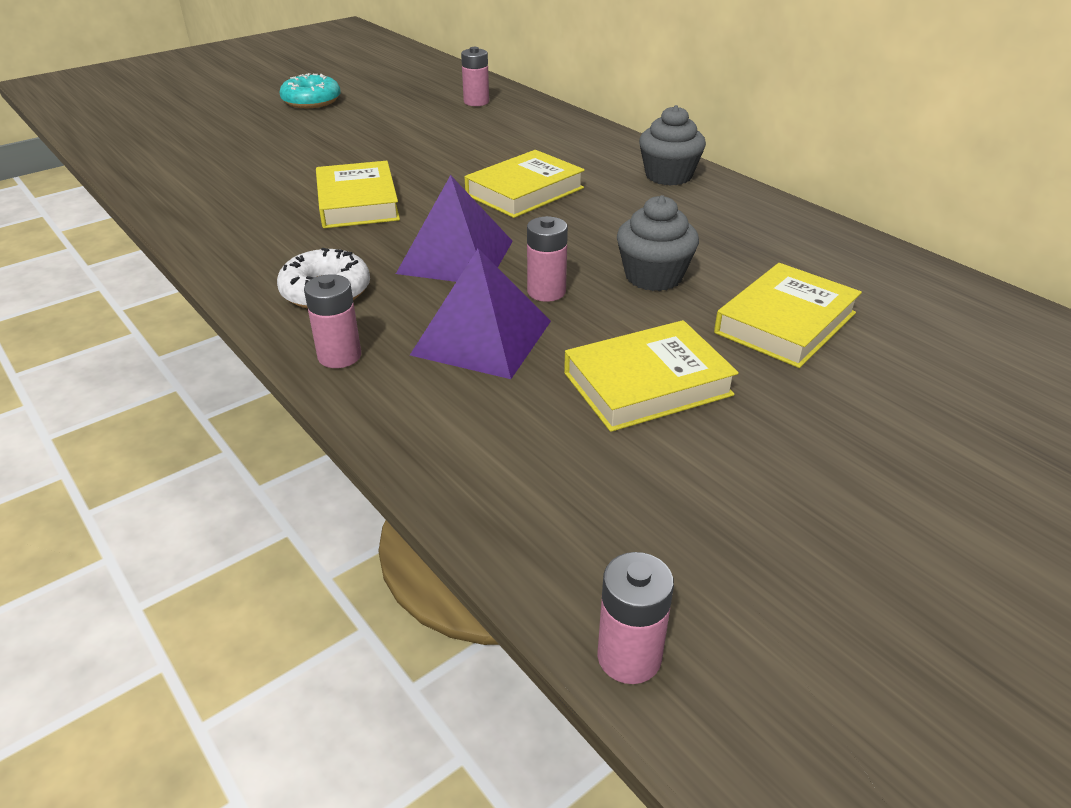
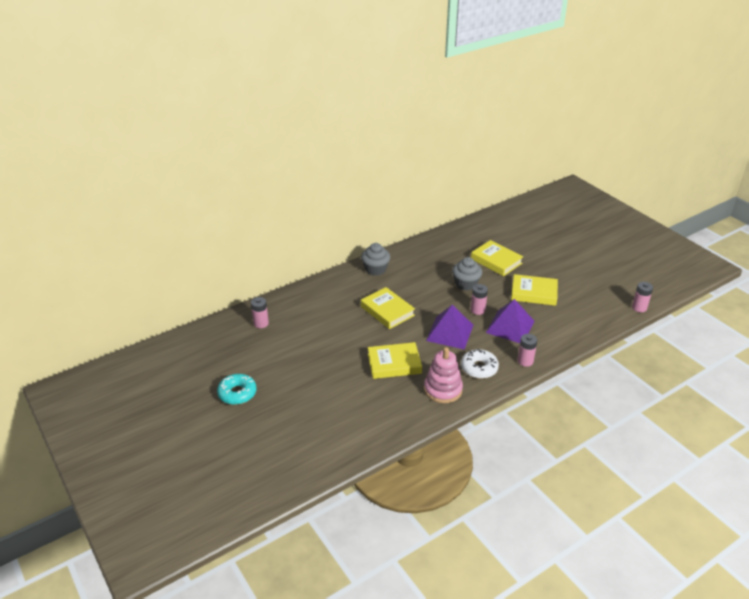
camera: 85 degrees left, 0 degrees up
(267, 250) = (443, 389): none -> pink stacking toy
(647, 384) = (534, 293): yellow book -> yellow book turned 60 degrees counterclockwise

